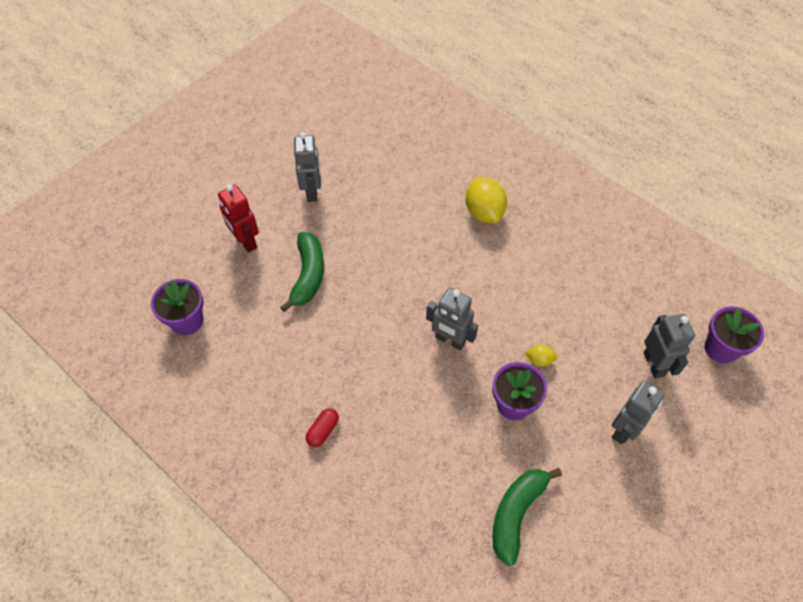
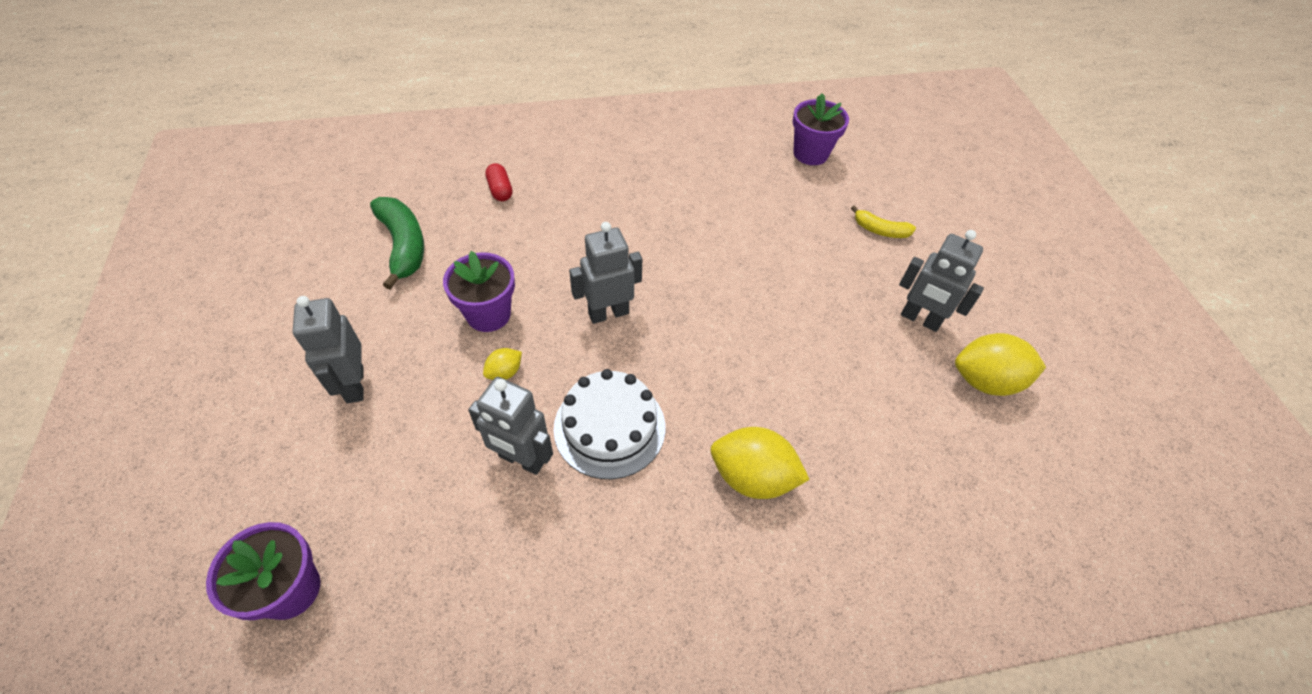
camera: 125 degrees right, 5 degrees down
(245, 241) = (880, 230): red robot -> yellow banana
(308, 275) = (794, 253): green banana -> none
(323, 431) = (616, 177): red capsule -> red capsule (500, 190)
(334, 150) = (985, 381): none -> yellow lemon
(518, 285) = (609, 427): none -> white cake
(654, 364) = (370, 484): grey robot -> grey robot (521, 460)

